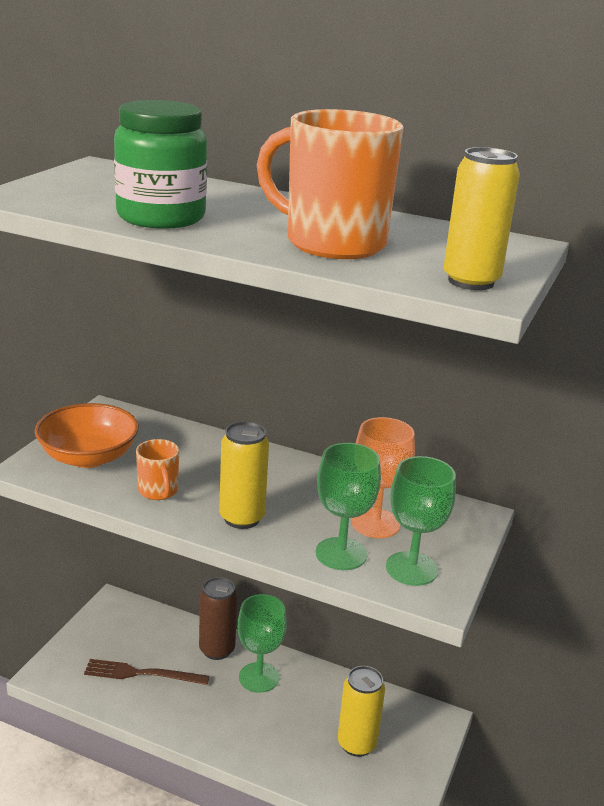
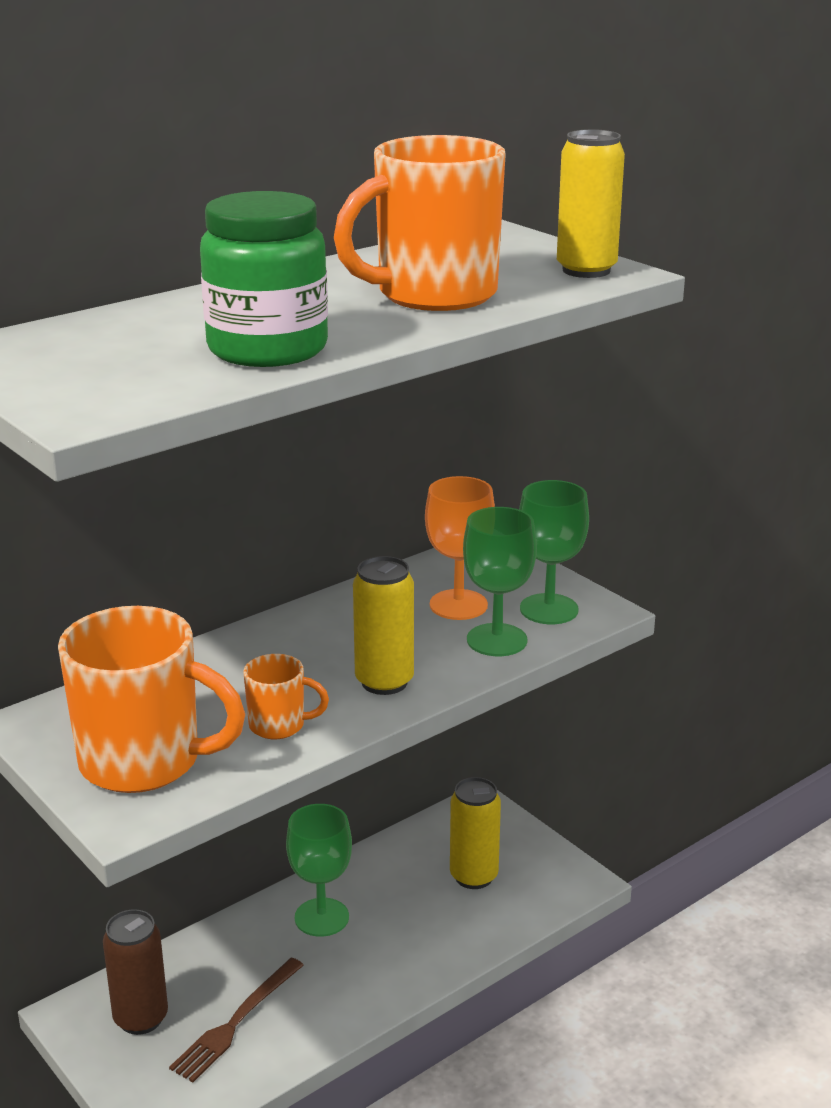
camera: 60 degrees left, 0 degrees up
(88, 457) = (144, 762): orange bowl -> orange mug
(217, 649) = (246, 938): brown can -> brown can (141, 1018)

